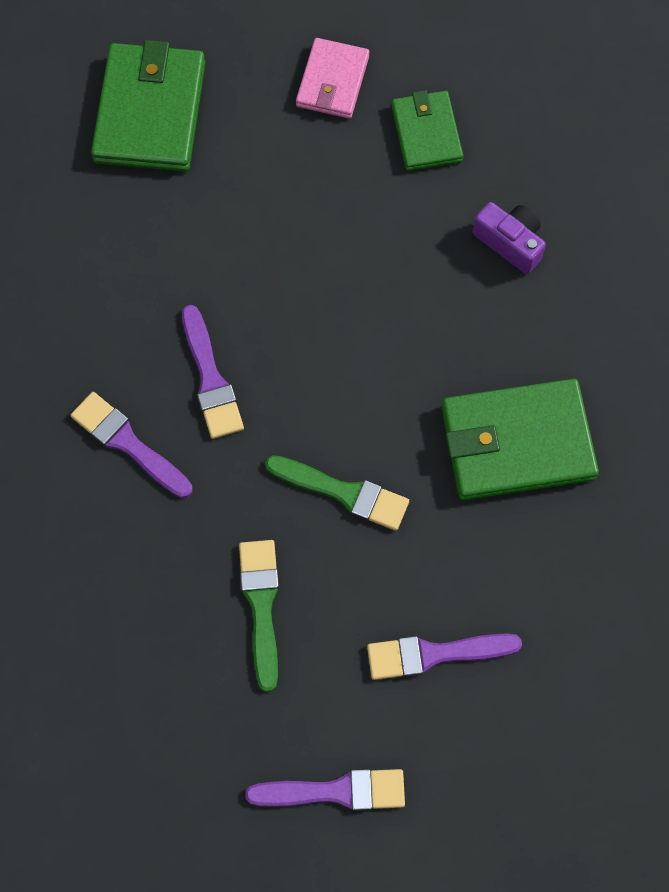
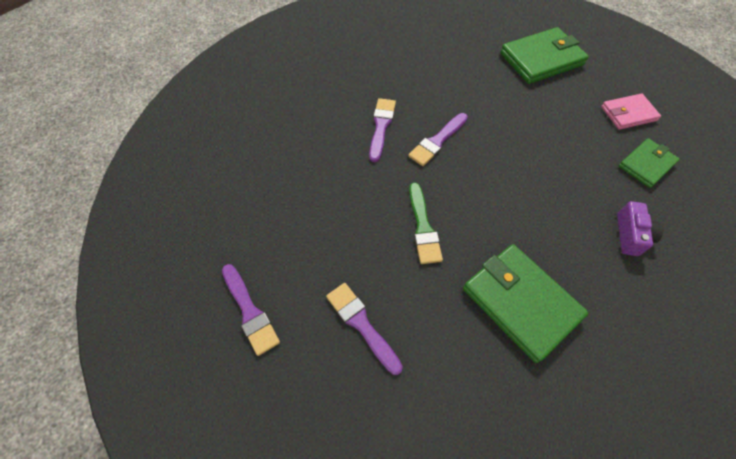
camera: 60 degrees right, 10 degrees down
(261, 605) = (336, 221): green brush -> none

